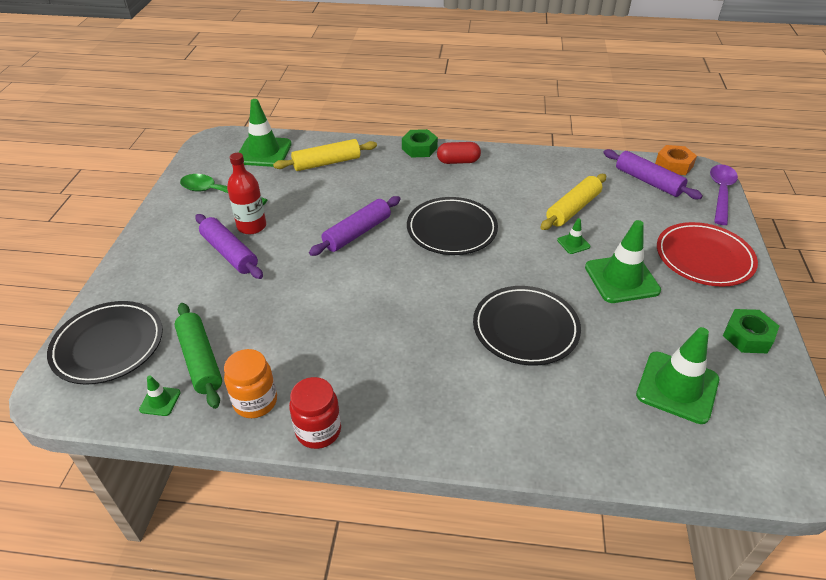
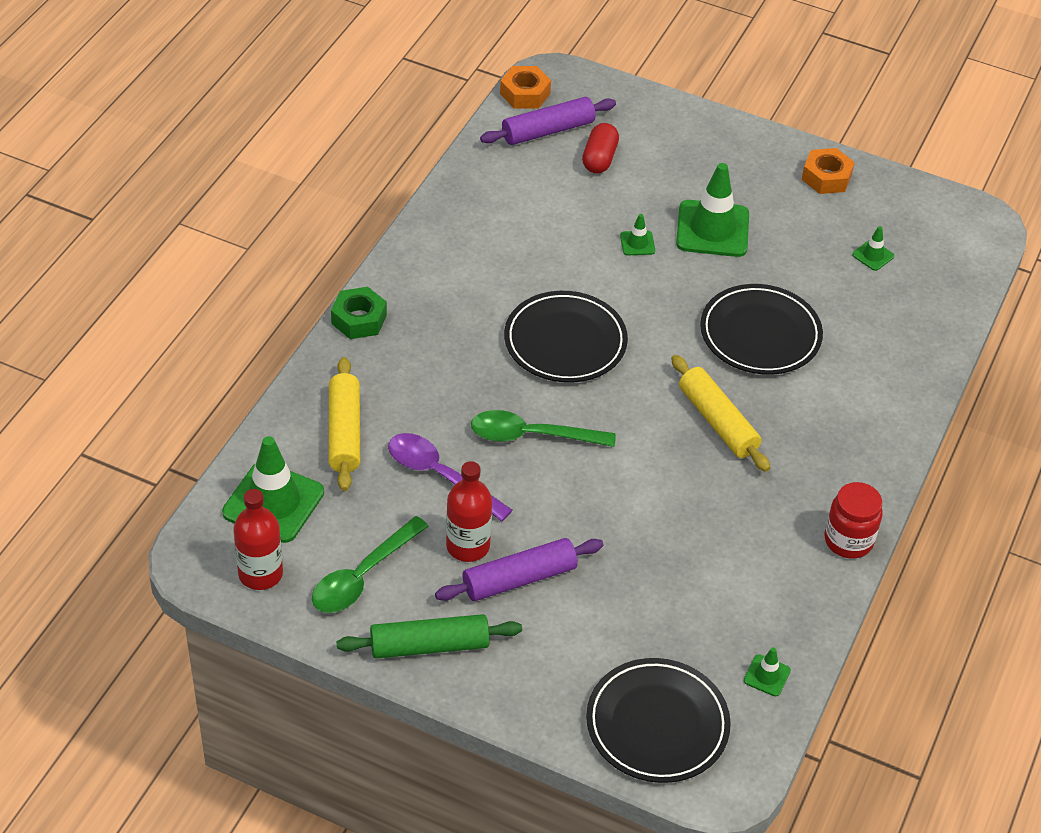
camera: 75 degrees left, 5 degrees up
(200, 360) = (714, 632): green rolling pin -> green rolling pin (429, 646)
(211, 159) = (260, 574): none -> red bottle
(255, 402) = (793, 588): orange jar -> none
(357, 233) = (532, 436): purple rolling pin -> green spoon
(458, 161) = (414, 289): red capsule -> red capsule (599, 159)
(573, 209) = (572, 218): yellow rolling pin -> yellow rolling pin (718, 421)
(677, 387) = (873, 255): green traffic cone -> green traffic cone, size x0.46
(704, 258) = (704, 151): red plate -> none
(720, 193) = (598, 83): purple spoon -> purple spoon (440, 476)
(747, 336) = (826, 177): green nut -> orange nut

